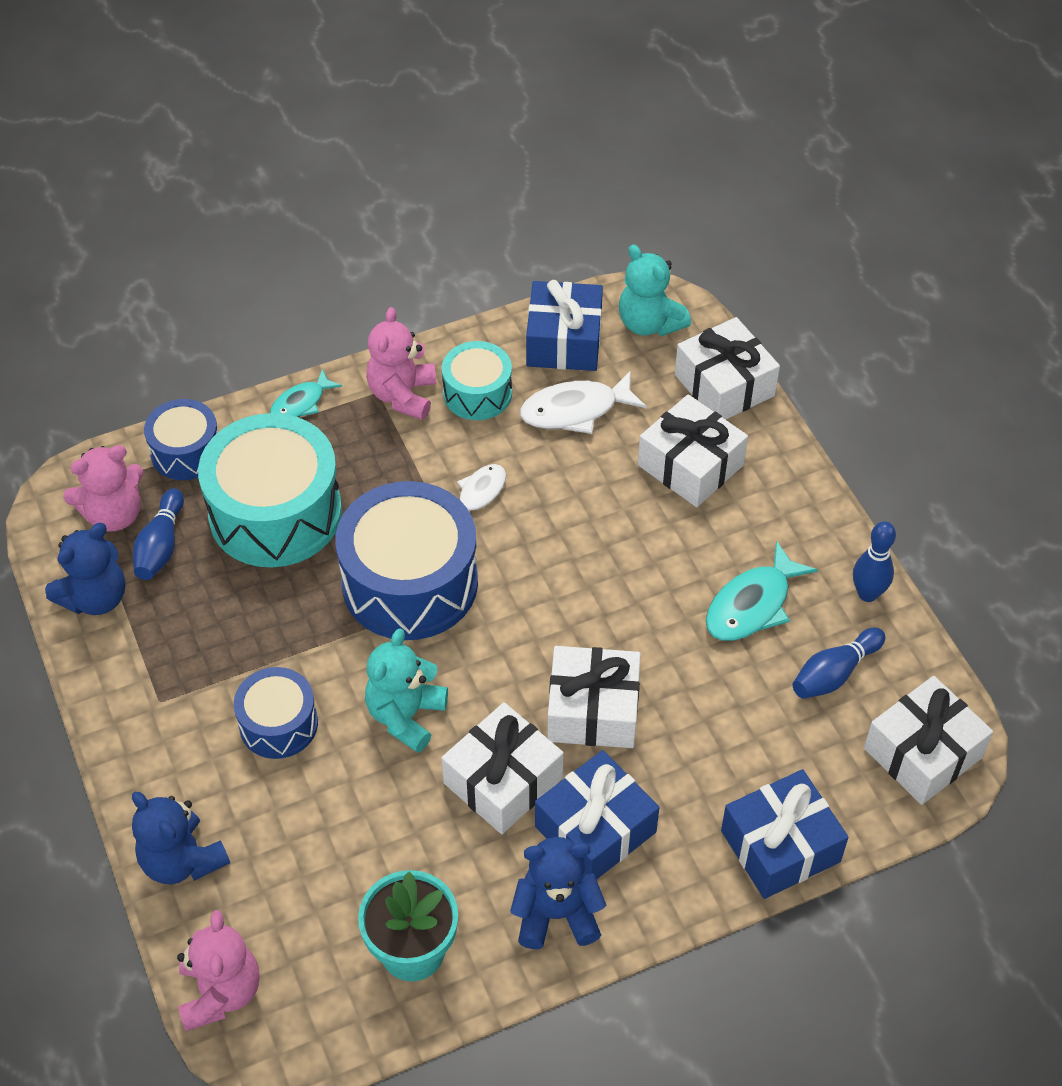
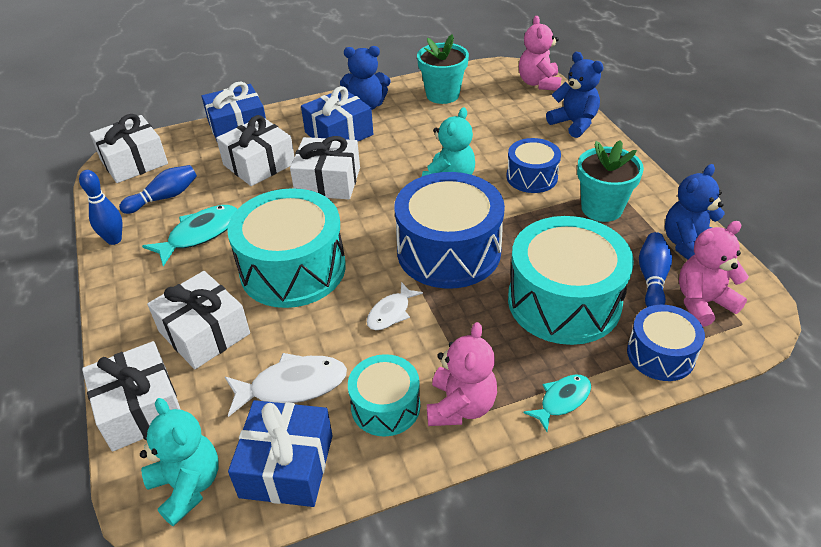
camera: 175 degrees left, 10 degrees down
(190, 660) = (601, 208): none -> turquoise flower pot
(503, 781) = (389, 152): white gift -> white gift (259, 164)
(609, 552) = (293, 269): none -> turquoise drum

